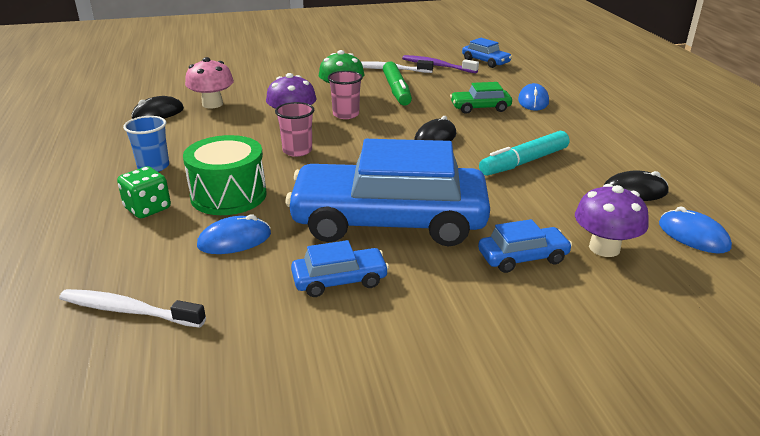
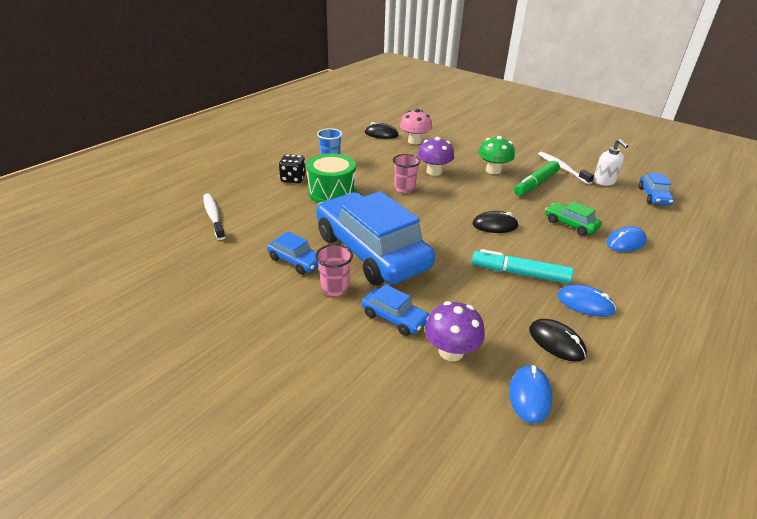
camera: 50 degrees right, 5 degrees up
(148, 208) = (293, 179): green dice -> black dice
(234, 240) = (295, 214): blue mouse -> blue mouse (585, 303)
(346, 114) = (471, 182): pink cup -> pink cup (335, 288)
(437, 66) = (604, 181): purple toothbrush -> white soap dispenser

